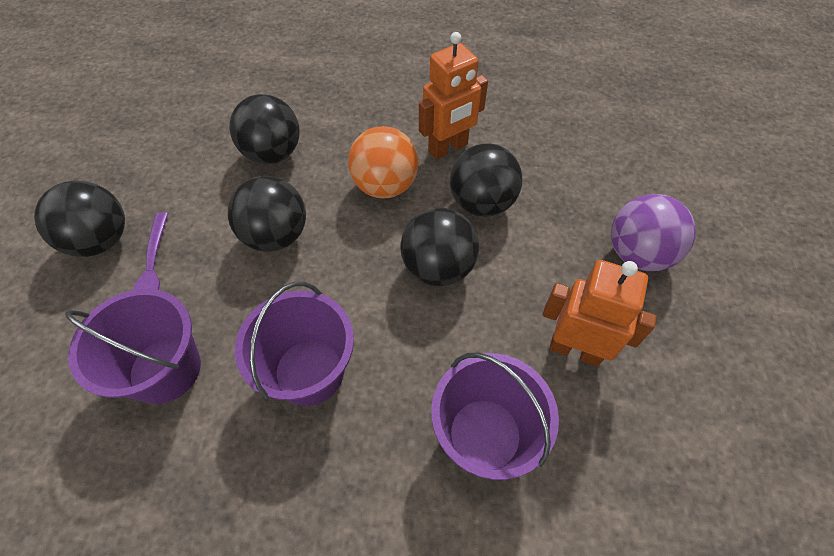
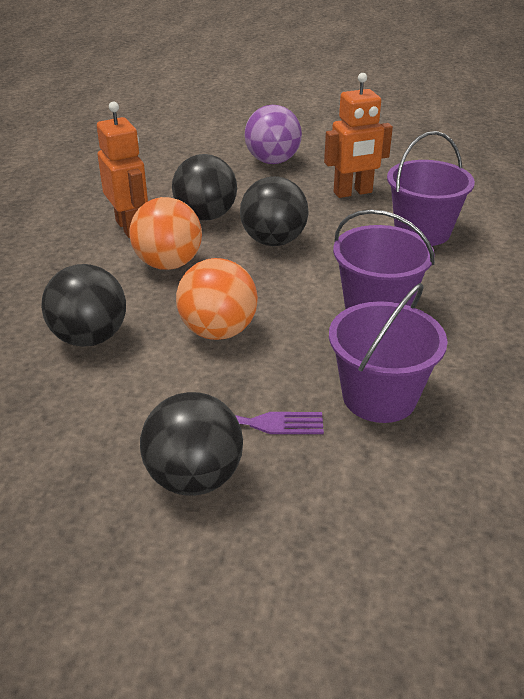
camera: 85 degrees left, 20 degrees down
(276, 236) = (218, 331): black ball -> orange ball
(575, 349) = (353, 193): orange robot -> orange robot turned 135 degrees counterclockwise

